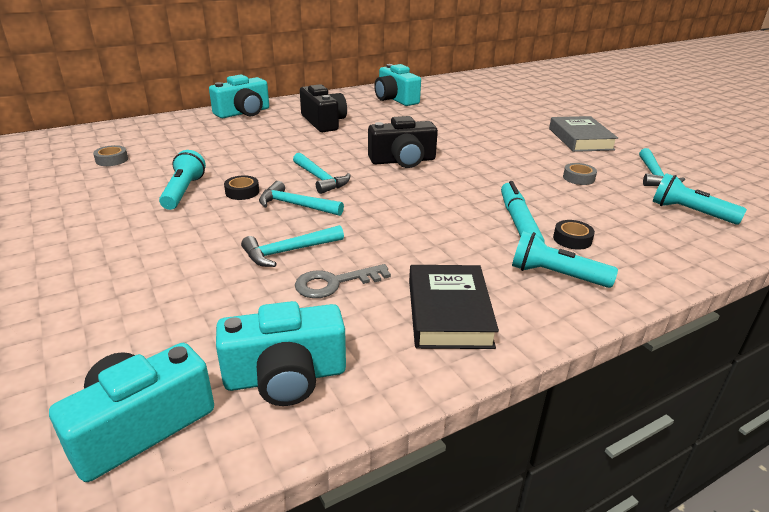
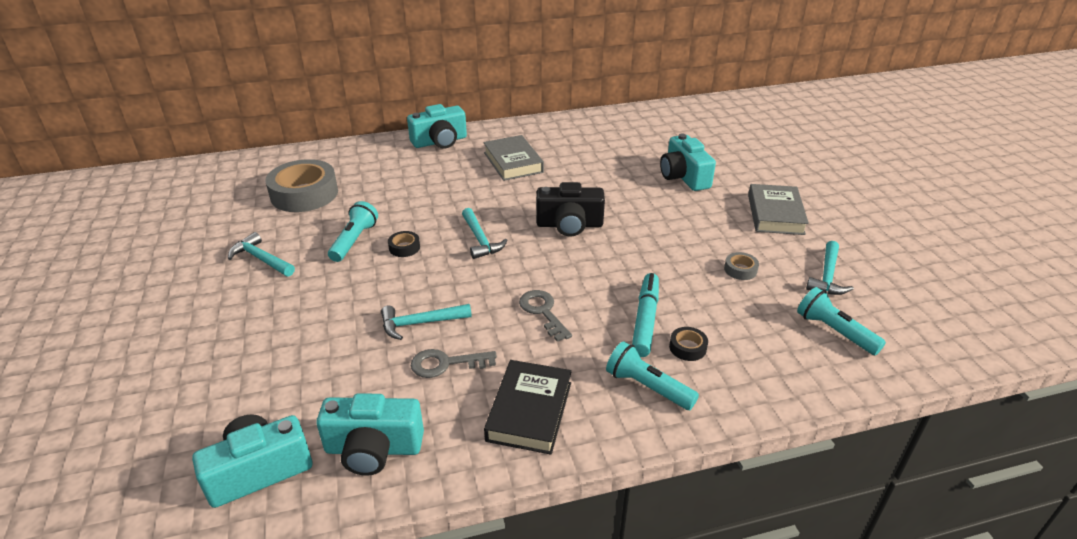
camera: 15 degrees right, 5 degrees up
(112, 160) = (304, 194): grey tape -> grey tape, size x2.37
(295, 205) = (445, 270): turquoise hammer -> turquoise hammer (261, 259)
(323, 122) = (513, 162): black camera -> grey book
(395, 99) = (601, 134): turquoise camera -> turquoise camera (683, 177)
(415, 228) = (543, 312): none -> grey key

